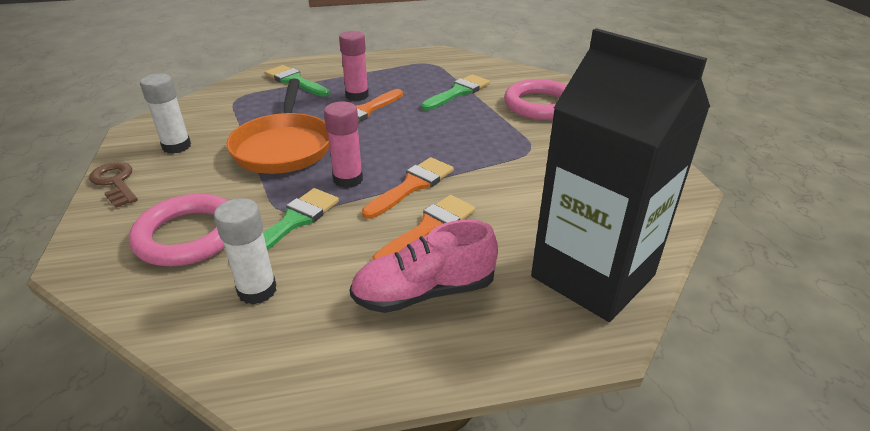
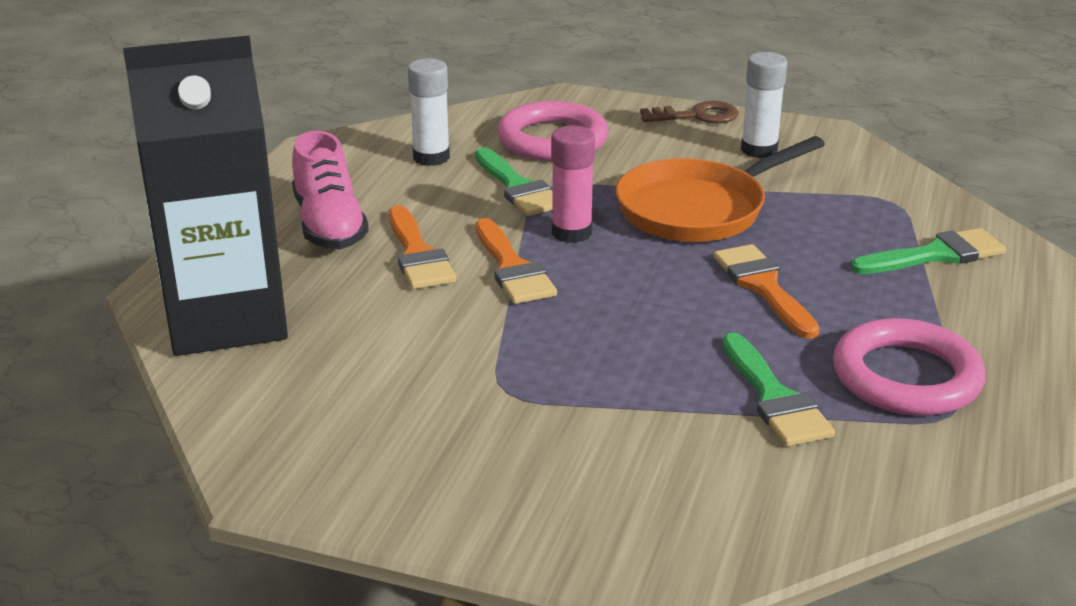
camera: 120 degrees right, 5 degrees down
(283, 147) = (698, 209): orange pan -> orange pan turned 60 degrees counterclockwise
(357, 96) = (832, 295): pink glue stick -> none
(424, 292) = (329, 225): pink shoe -> pink shoe turned 150 degrees clockwise
(540, 105) = (645, 471): pink ring -> pink ring (906, 377)

